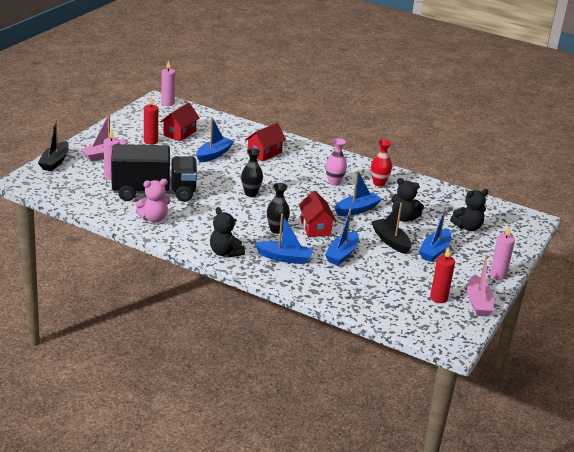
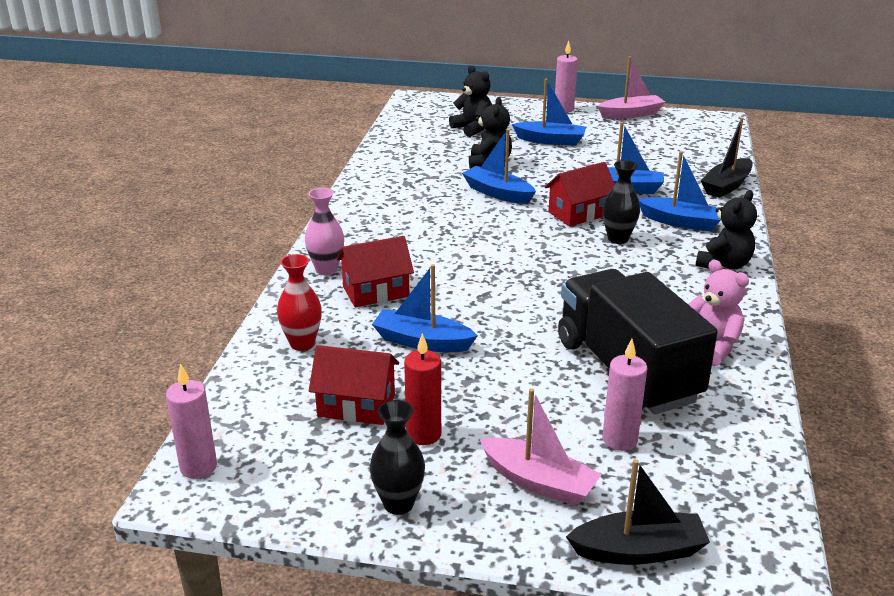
camera: 105 degrees left, 0 degrees up
(251, 193) = (533, 277): black vase -> black vase (398, 504)
(264, 153) = (376, 292): red house -> red house turned 45 degrees counterclockwise
(284, 258) = (681, 222): blue boat -> blue boat turned 120 degrees clockwise
(334, 182) = (431, 218): pink vase -> pink vase (326, 269)
(379, 183) = (404, 188): red vase -> red vase (302, 343)
(391, 241) = (557, 165): black boat -> black boat (726, 186)
(438, 298) = (648, 131): red candle -> none

